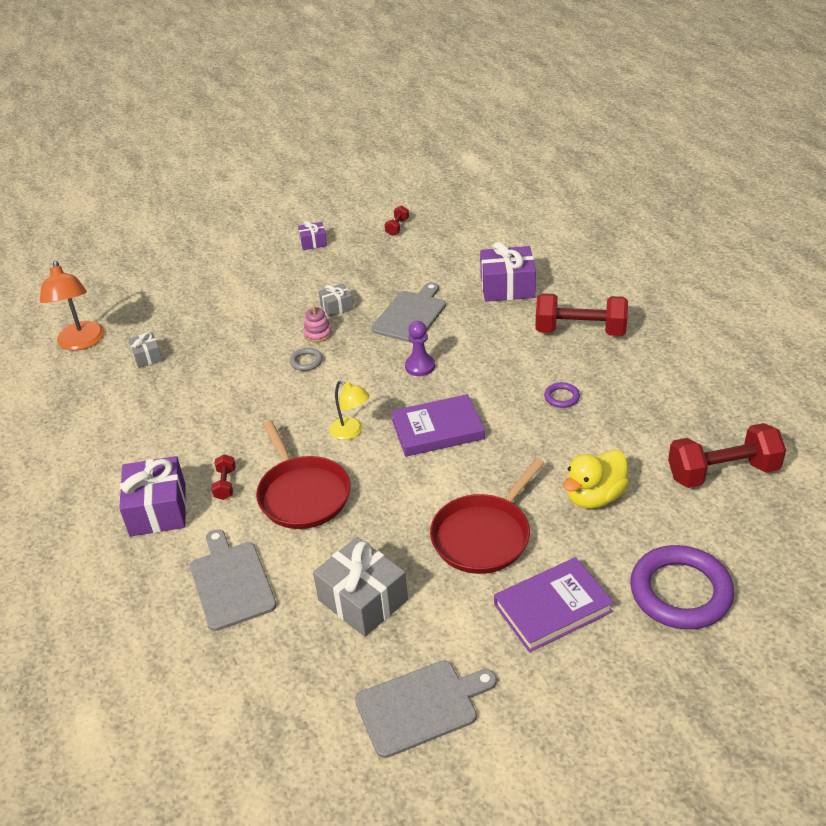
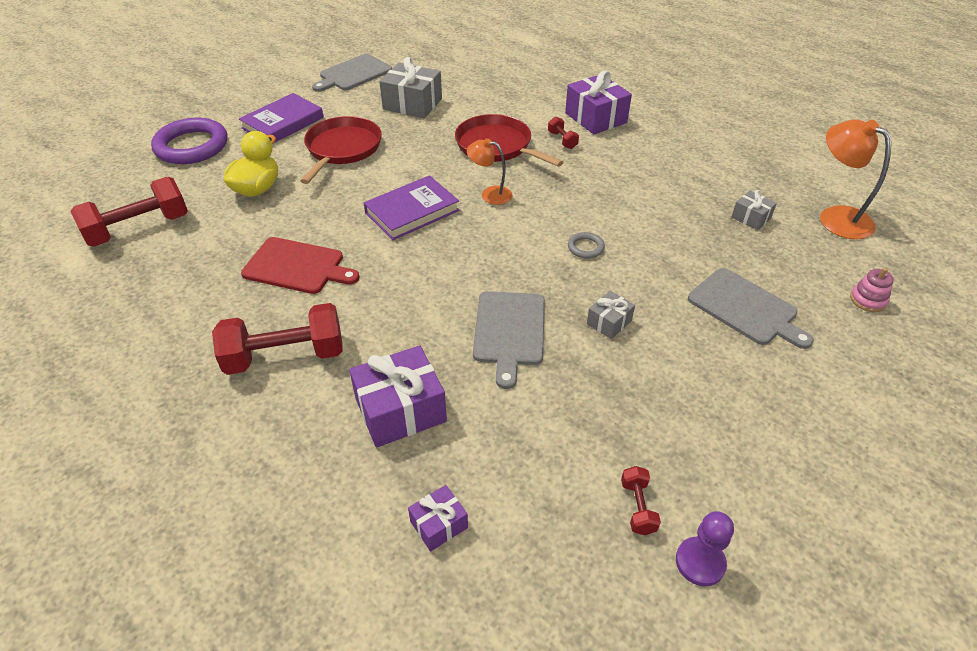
camera: 155 degrees right, 5 degrees up
(231, 582) = (505, 96): grey cutting board -> grey cutting board (745, 308)
(313, 242) = (741, 432): purple gift -> purple gift (439, 524)
(318, 334) = (601, 281): pink stacking toy -> pink stacking toy (868, 300)
(351, 432) = (490, 194): yellow lamp -> orange lamp
(420, 366) = (461, 268): purple pawn -> purple pawn (700, 562)
(561, 397) = (297, 266): purple ring -> red cutting board

